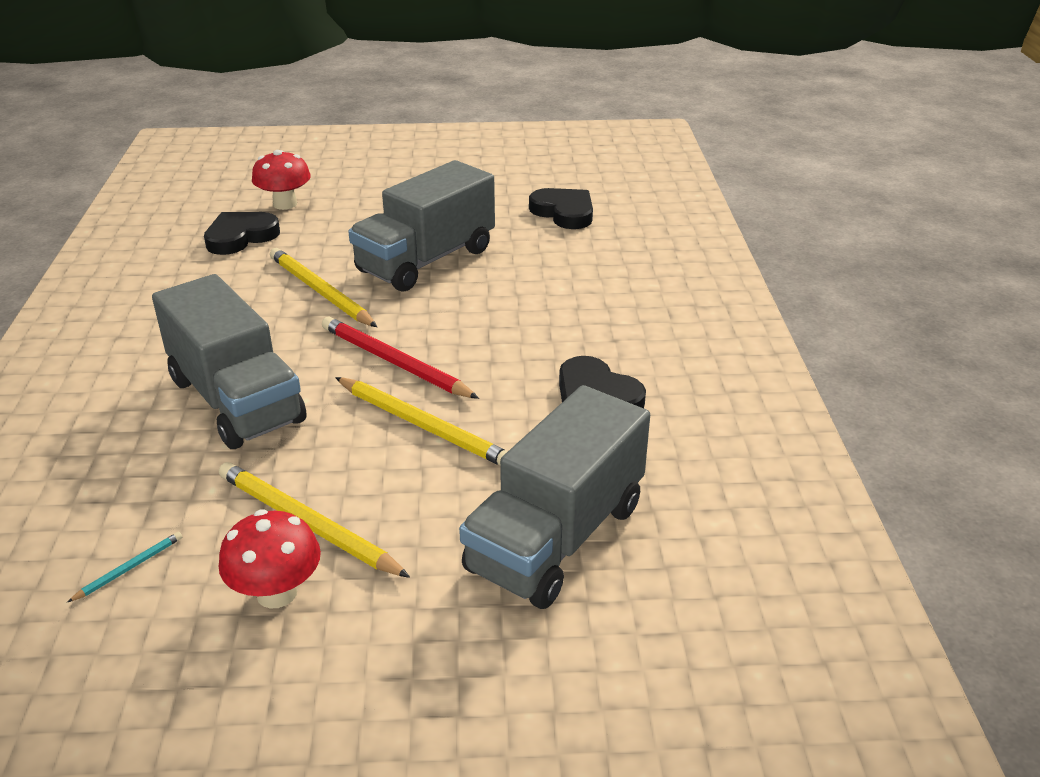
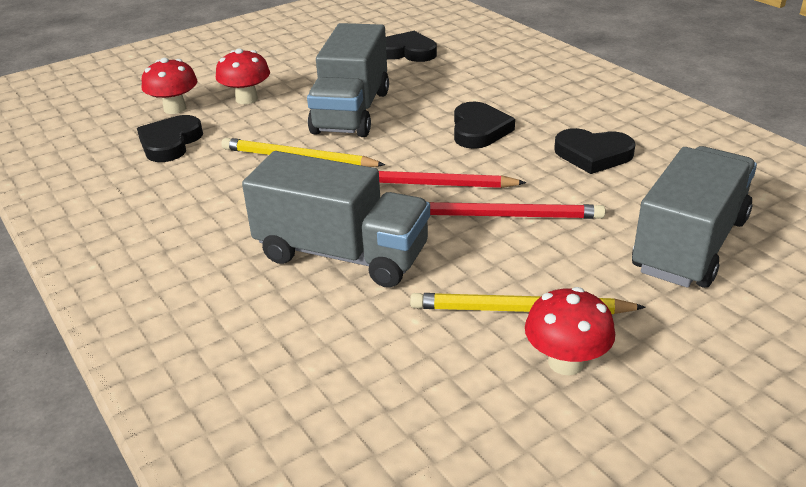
camera: 30 degrees left, 0 degrees up
(129, 568) = (432, 401): turquoise pencil -> none
(354, 215) = (246, 99): none -> red mushroom
(423, 425) = (508, 215): yellow pencil -> red pencil
(518, 324) = (479, 130): none -> black heart
(556, 537) = (690, 245): grey truck -> grey truck turned 150 degrees counterclockwise

